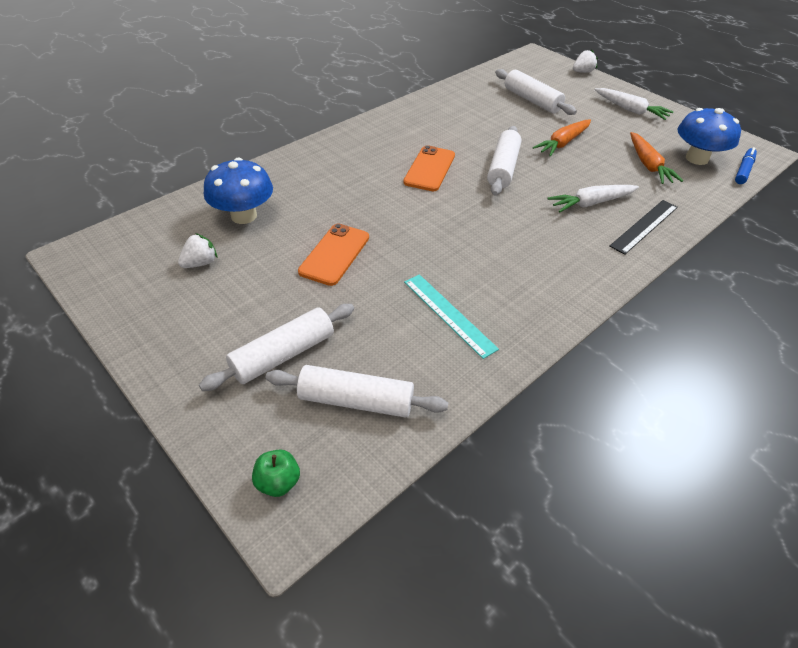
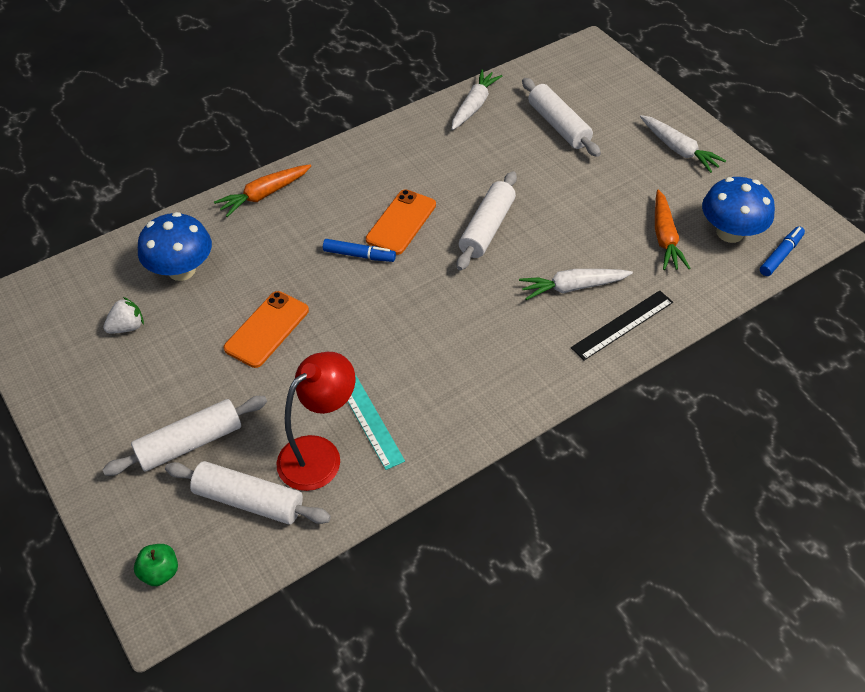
camera: 10 degrees right, 5 degrees up
(401, 194) = (359, 255): none -> blue marker
(414, 351) = (319, 454): none -> red lamp
(461, 92) = (474, 105): none -> white carrot
(562, 143) = (572, 196): orange carrot -> orange carrot (264, 195)
(582, 72) = (641, 81): white strawberry -> none

